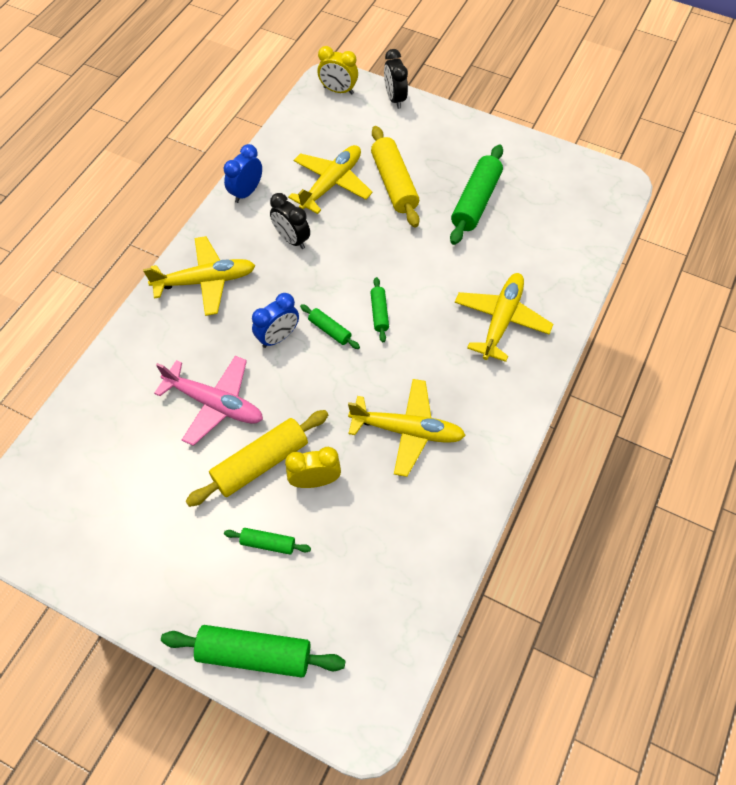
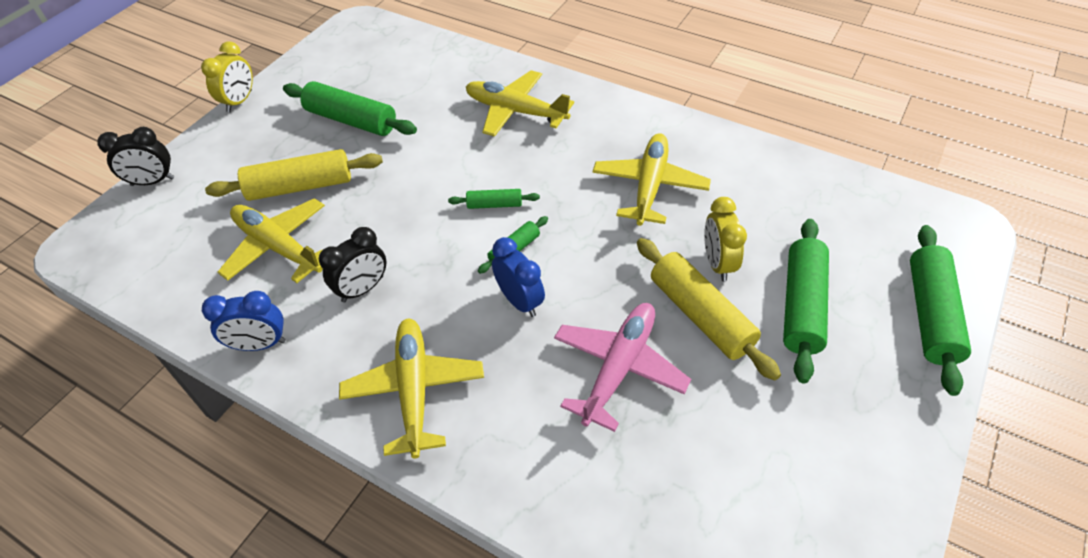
camera: 85 degrees left, 10 degrees down
(246, 192) = (260, 344): blue clock -> blue clock turned 45 degrees counterclockwise
(268, 543) = (801, 306): green rolling pin -> green rolling pin, size x1.94
(338, 90) = (106, 239): yellow clock -> yellow clock (239, 101)

